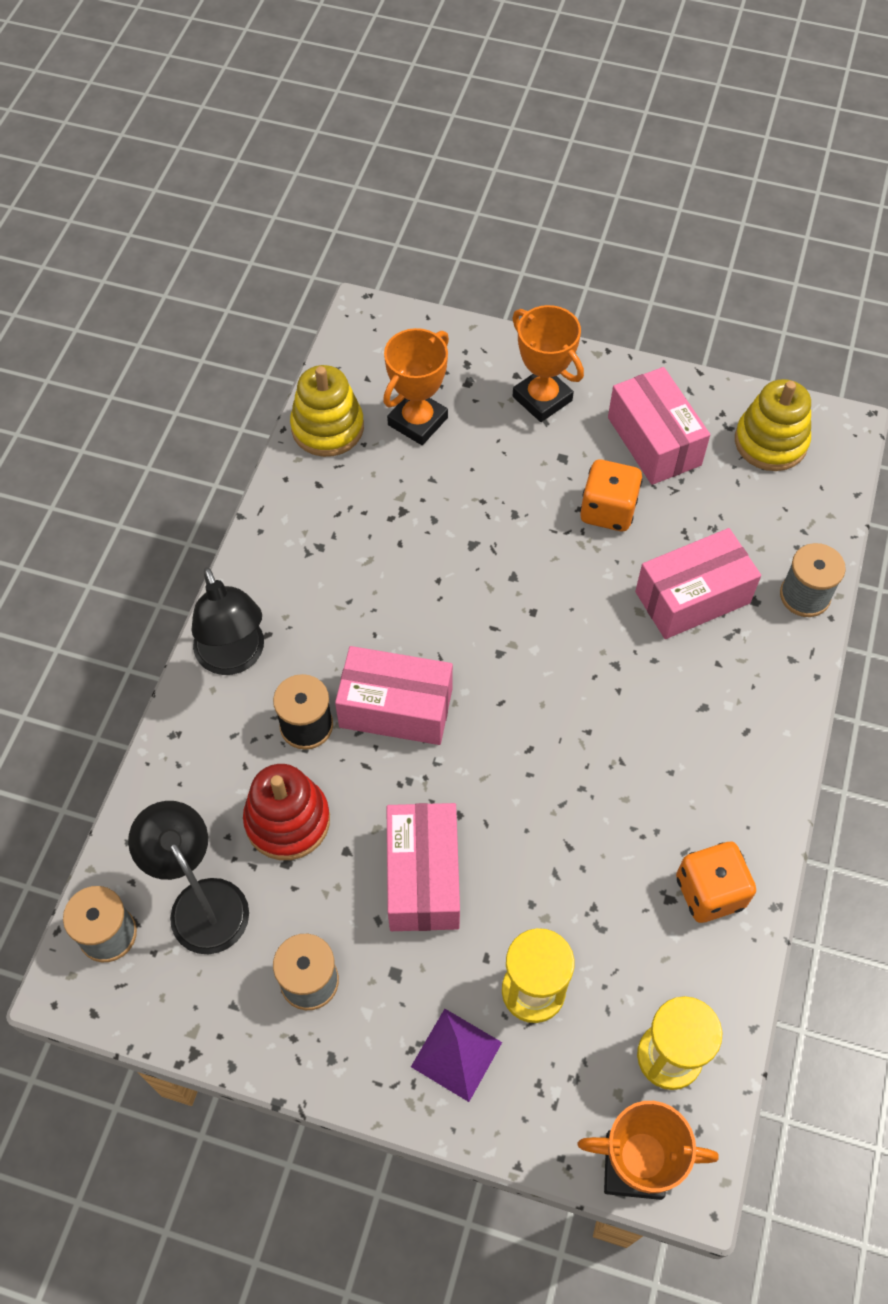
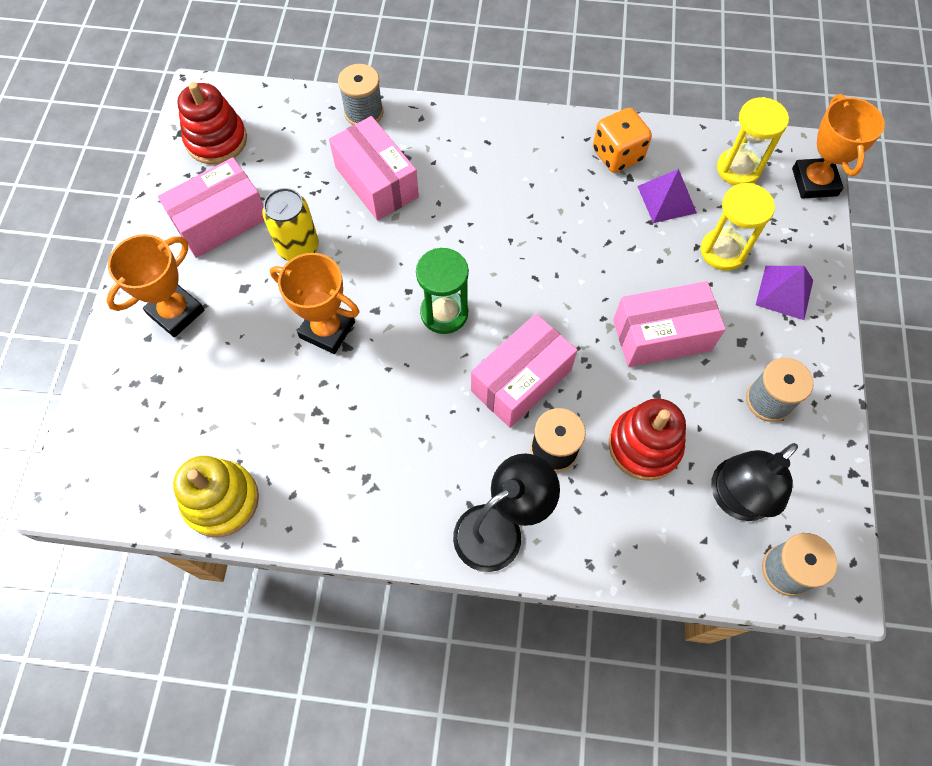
camera: 100 degrees left, 5 degrees up
(396, 708) = (521, 380): pink box -> pink box turned 45 degrees clockwise
(417, 421) = (208, 416): orange trophy -> orange trophy (327, 330)
(497, 643) = (444, 313): none -> green hourglass
(608, 510) = (298, 247): orange dice -> yellow can
(627, 938) = (666, 199): none -> purple pyramid
(770, 442) = (216, 140): yellow stacking toy -> red stacking toy

